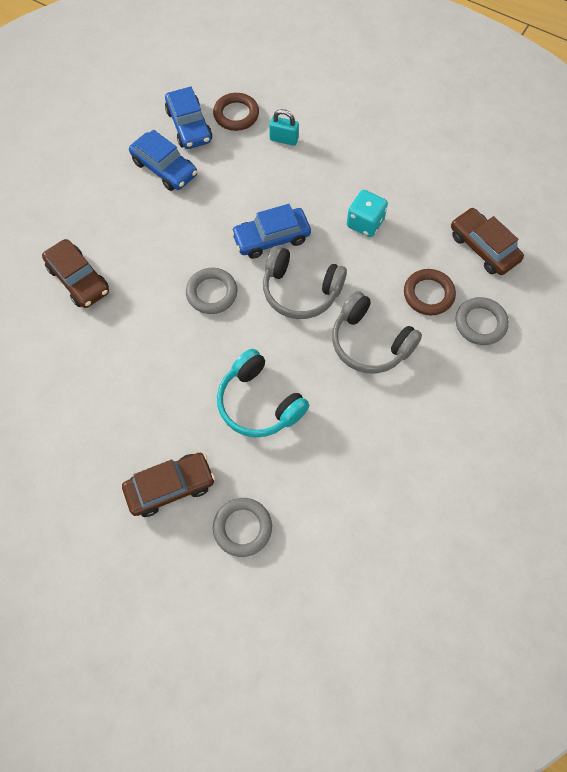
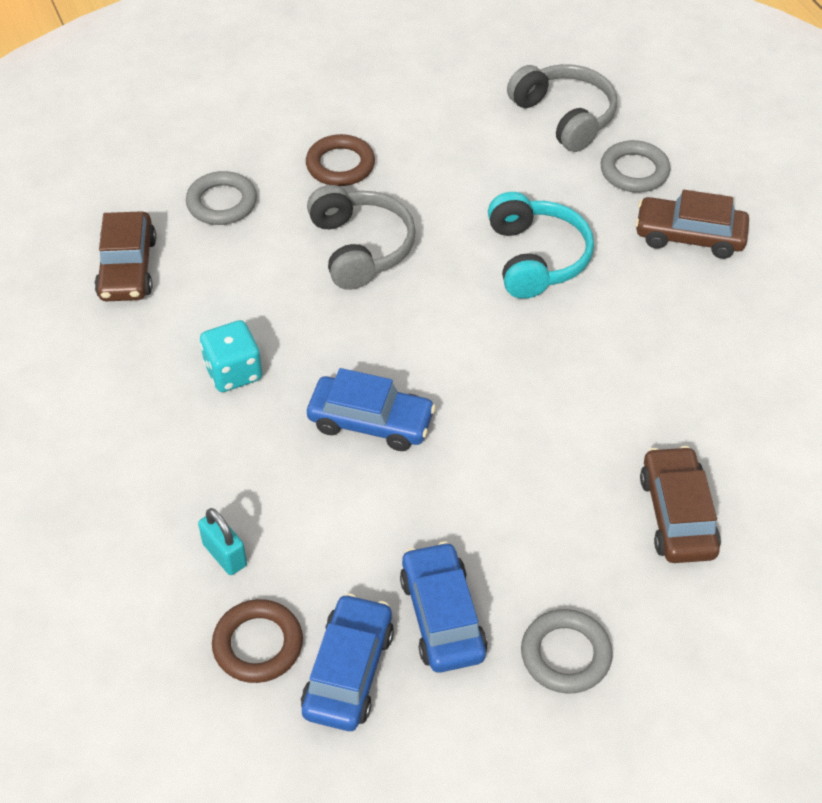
camera: 145 degrees left, 15 degrees down
(212, 293) = (504, 398): grey ring -> grey ring (565, 655)
(300, 291) = (390, 340): grey headphones -> grey headphones (564, 117)
(428, 294) = (245, 257): brown ring -> brown ring (340, 165)

